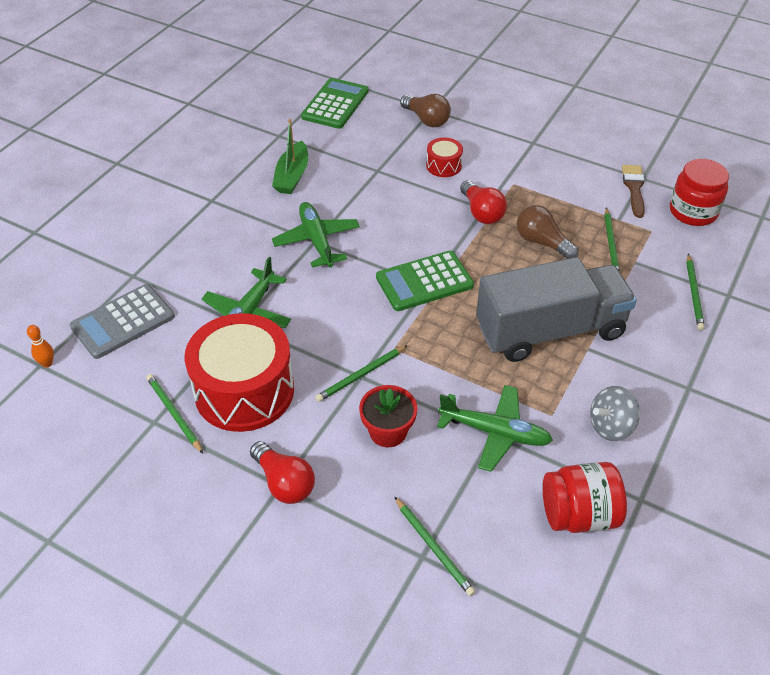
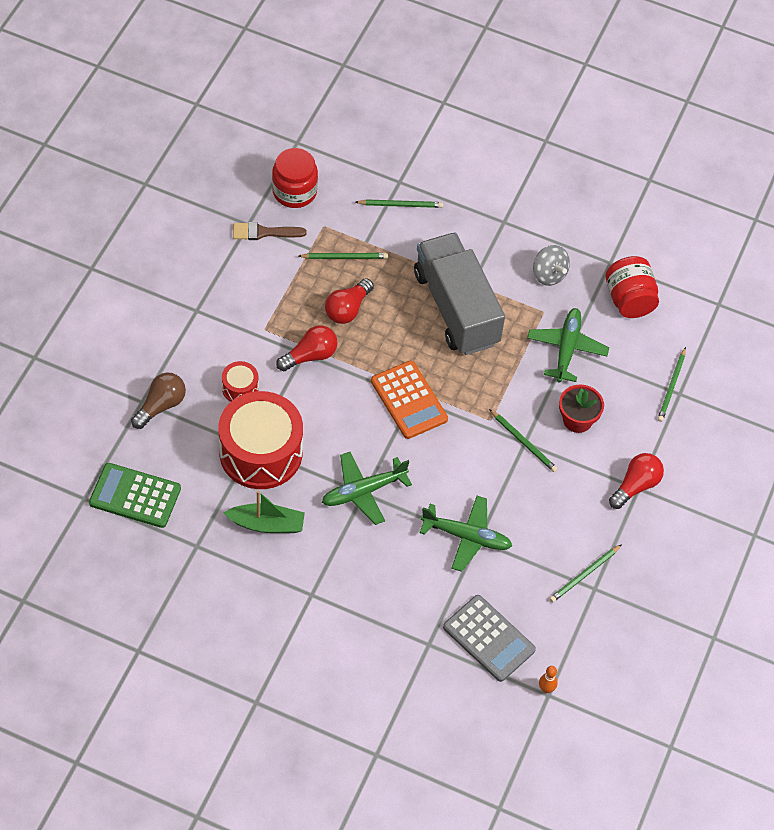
camera: 100 degrees left, 10 degrees up
(244, 390) = (552, 526): red drum -> red drum (260, 453)
(424, 281) = (409, 400): green calculator -> orange calculator
(434, 547) = (671, 387): green pencil -> green pencil turned 150 degrees clockwise
(542, 242) = (348, 309): brown light bulb -> red light bulb

